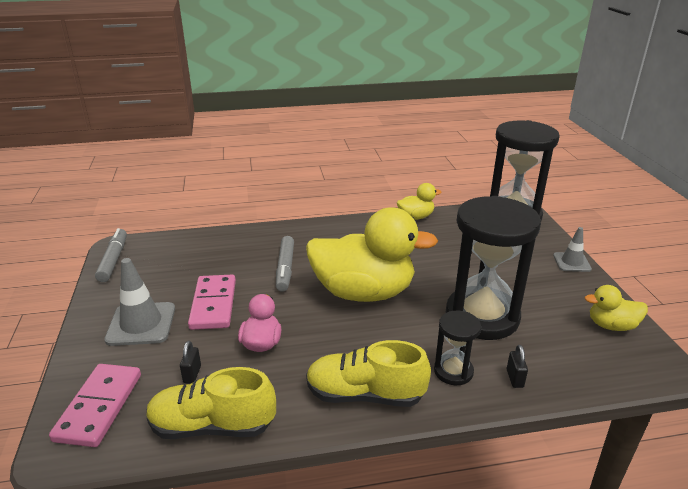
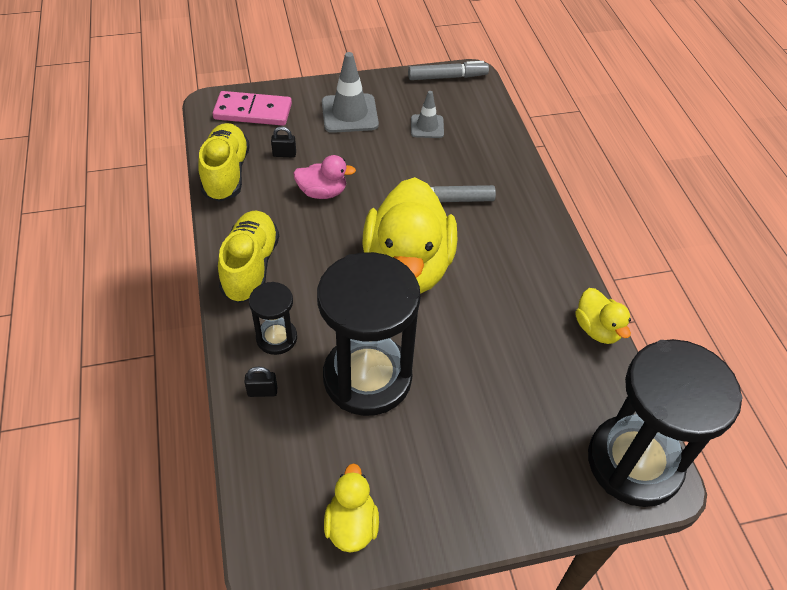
camera: 85 degrees right, 20 degrees up
(213, 304) = (380, 154): pink domino -> none
(571, 262) = (503, 518): grey traffic cone -> grey traffic cone (427, 126)

